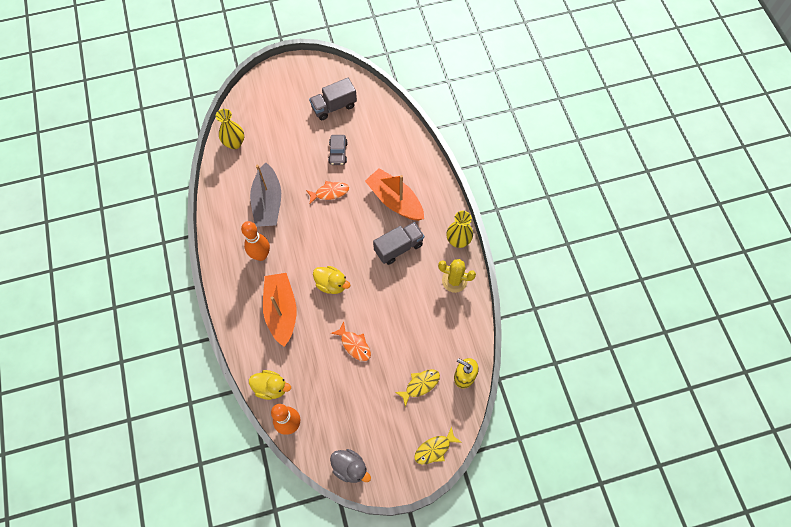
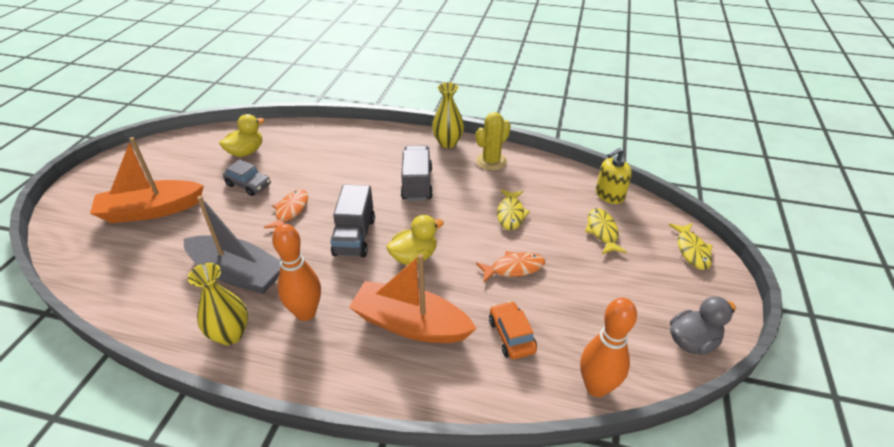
camera: 60 degrees left, 25 degrees down
(234, 143) = (108, 273): yellow vase -> yellow vase (230, 334)
(271, 387) = (523, 387): yellow duck -> yellow duck (246, 152)
(301, 367) = (511, 335): none -> orange car
(334, 106) = (188, 166): grey truck -> grey truck (354, 237)
(395, 201) = (358, 166): orange boat -> orange boat (151, 210)
(403, 320) = (511, 214): none -> yellow fish

